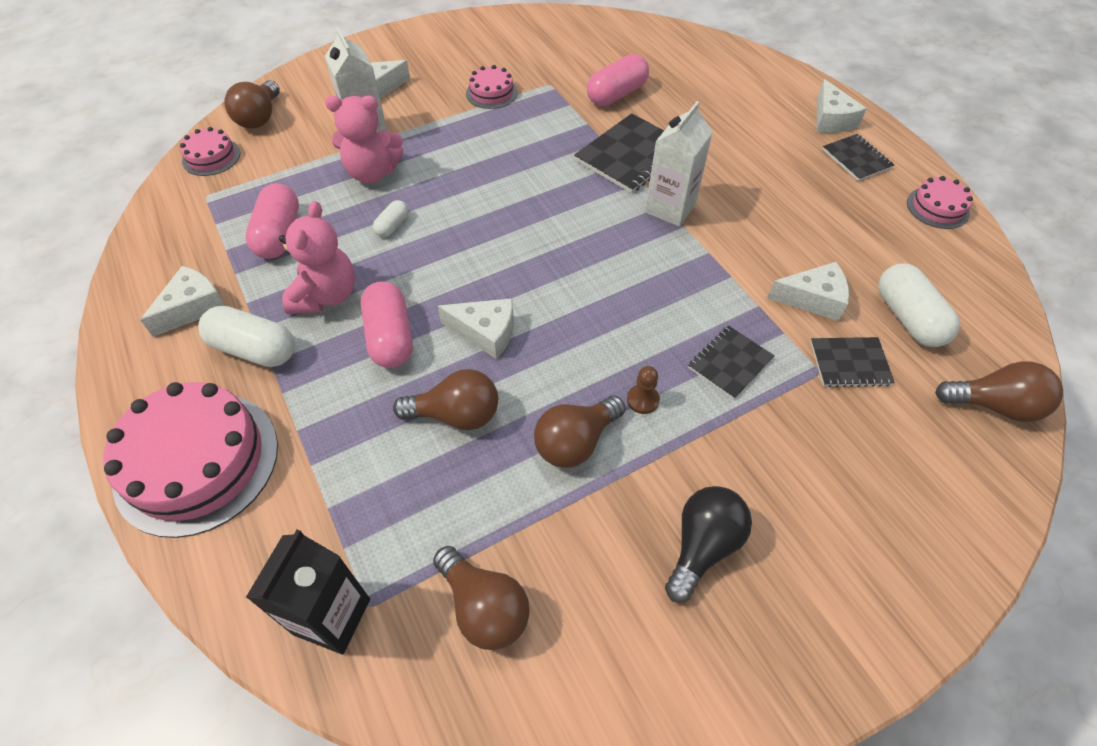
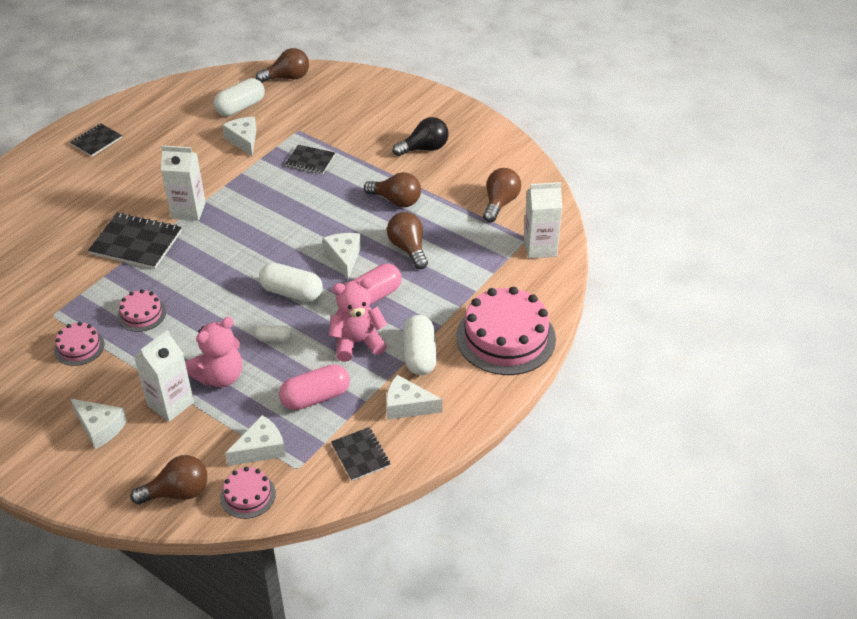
camera: 115 degrees left, 10 degrees down
(332, 616) = (540, 248): black carton -> white carton
(372, 173) = (220, 376): pink teddy bear -> pink teddy bear turned 75 degrees clockwise
(456, 261) = (291, 292): none -> white capsule
(616, 94) = (55, 271): pink capsule -> none
(642, 400) = (354, 185): brown pawn -> none
(702, 546) = (424, 148): black light bulb -> black light bulb turned 150 degrees clockwise
(831, 119) = (51, 158): white cheese -> white cheese (260, 449)
(850, 363) = (286, 122): black notebook -> black notebook (360, 455)
(937, 207) = (136, 105): pink cake -> pink cake (141, 314)
(994, 405) = (287, 77): brown light bulb -> brown light bulb turned 90 degrees clockwise

